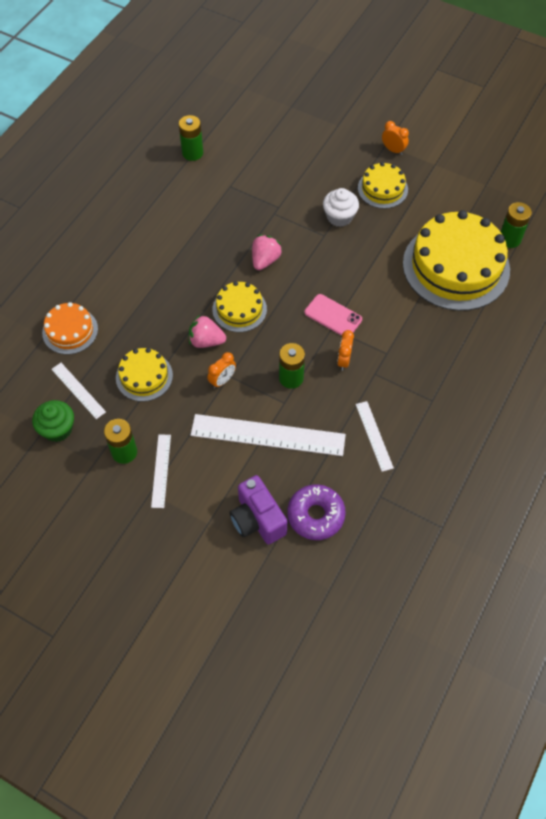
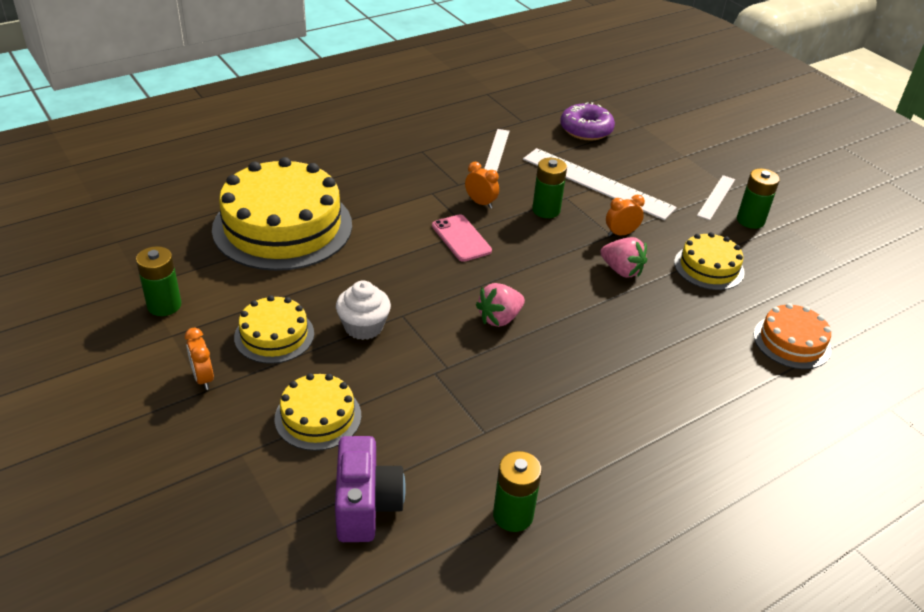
camera: 155 degrees left, 20 degrees down
(57, 429) = (821, 261): green cupcake -> none
(78, 390) = (791, 283): white ruler -> none
(239, 309) = (565, 283): yellow cake -> yellow cake (318, 417)
(257, 520) = (639, 143): purple camera -> purple camera (366, 506)
(344, 360) = (480, 203): orange clock -> orange clock turned 90 degrees counterclockwise
(509, 239) = (193, 225): green battery -> green battery (164, 305)

